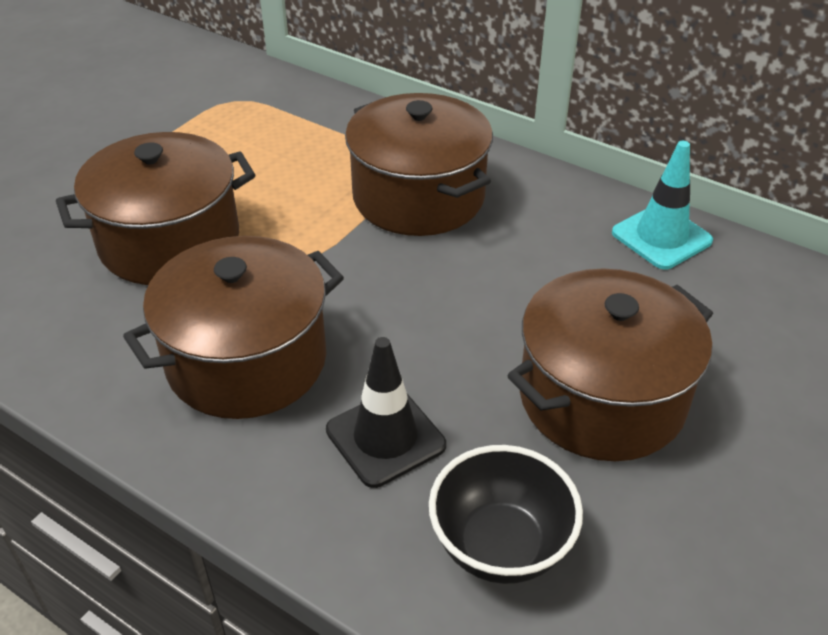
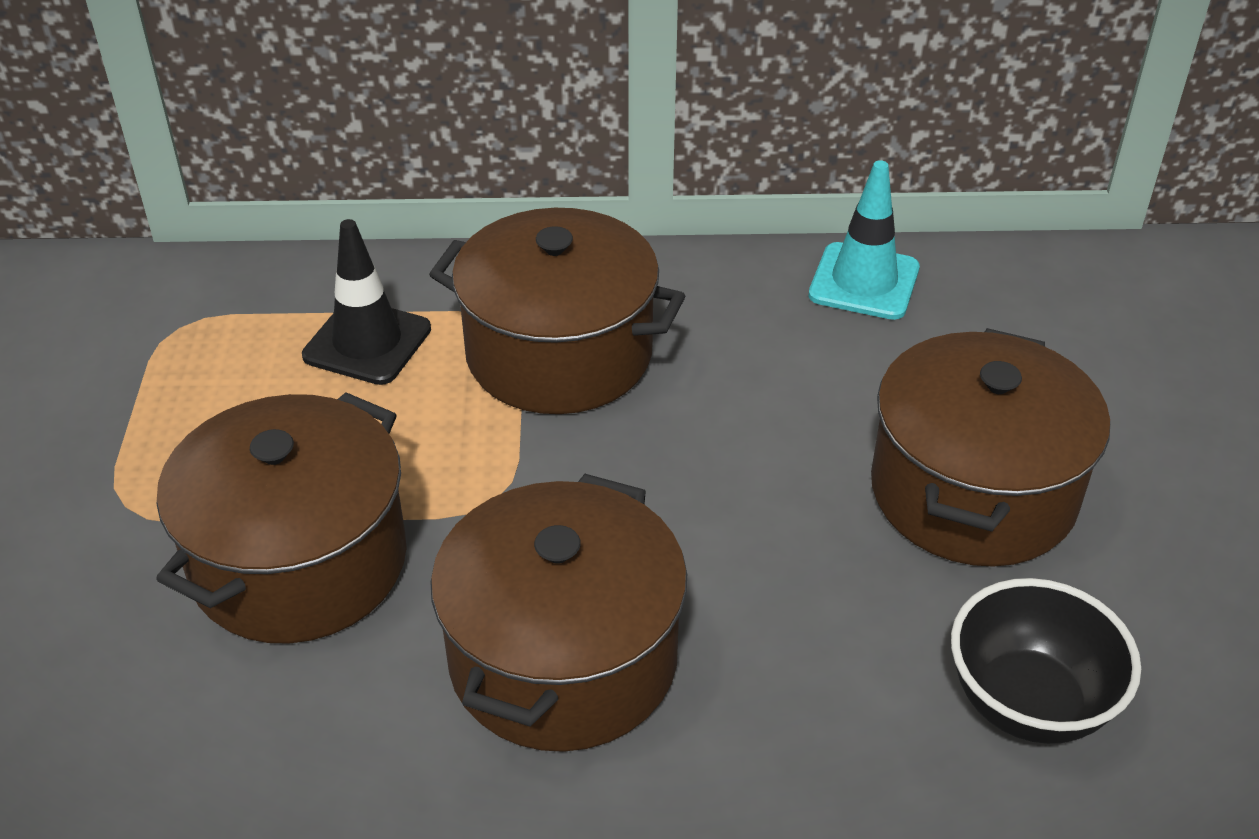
camera: 35 degrees left, 0 degrees up
(385, 438) = (808, 658): black traffic cone -> black traffic cone (367, 342)

